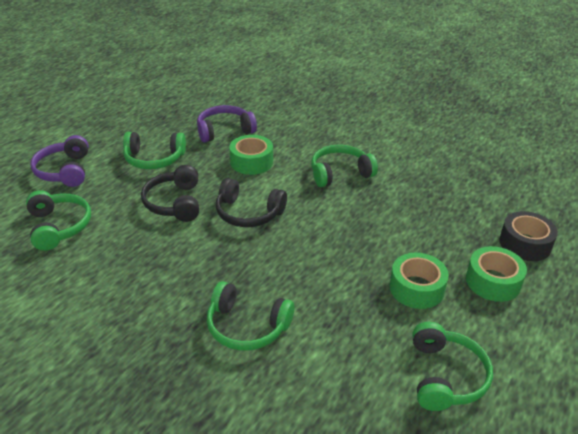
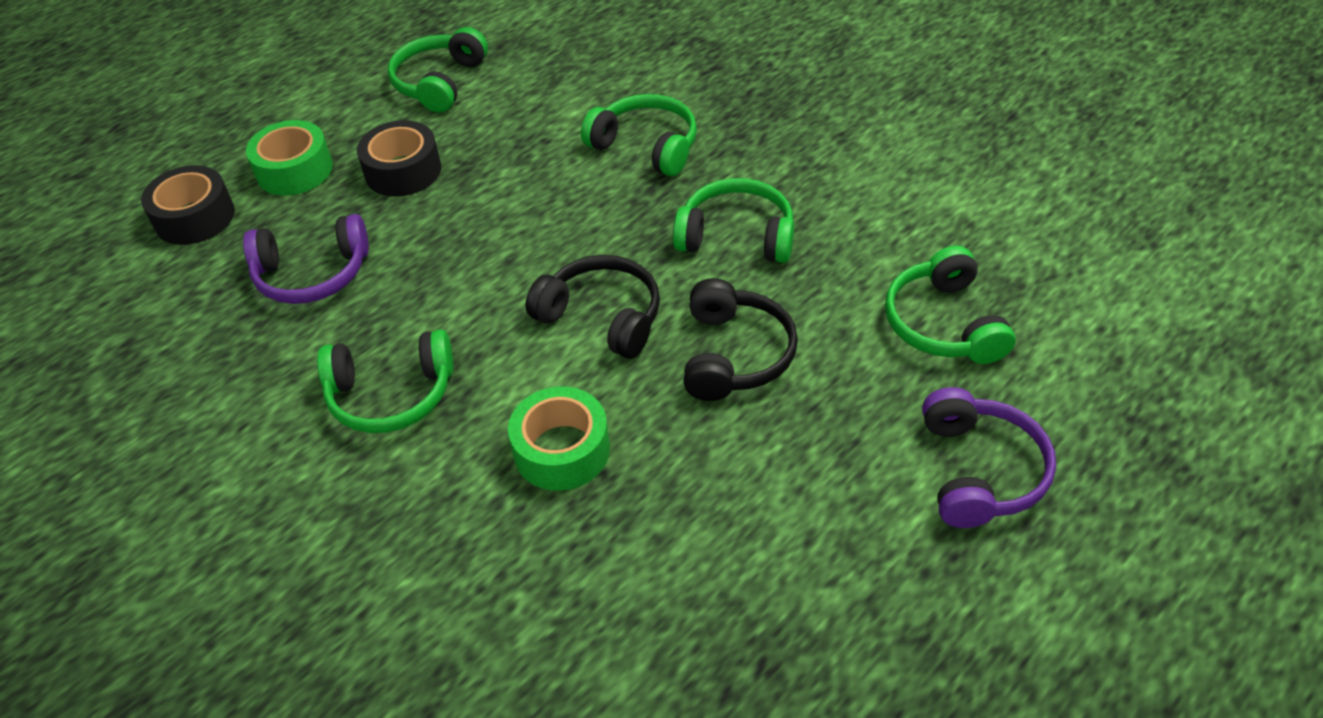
camera: 165 degrees left, 10 degrees up
(154, 159) = (780, 486): green headphones -> green headphones (737, 236)
(224, 131) = (600, 576): purple headphones -> purple headphones (312, 274)
(416, 288) = (403, 171): green tape -> black tape

